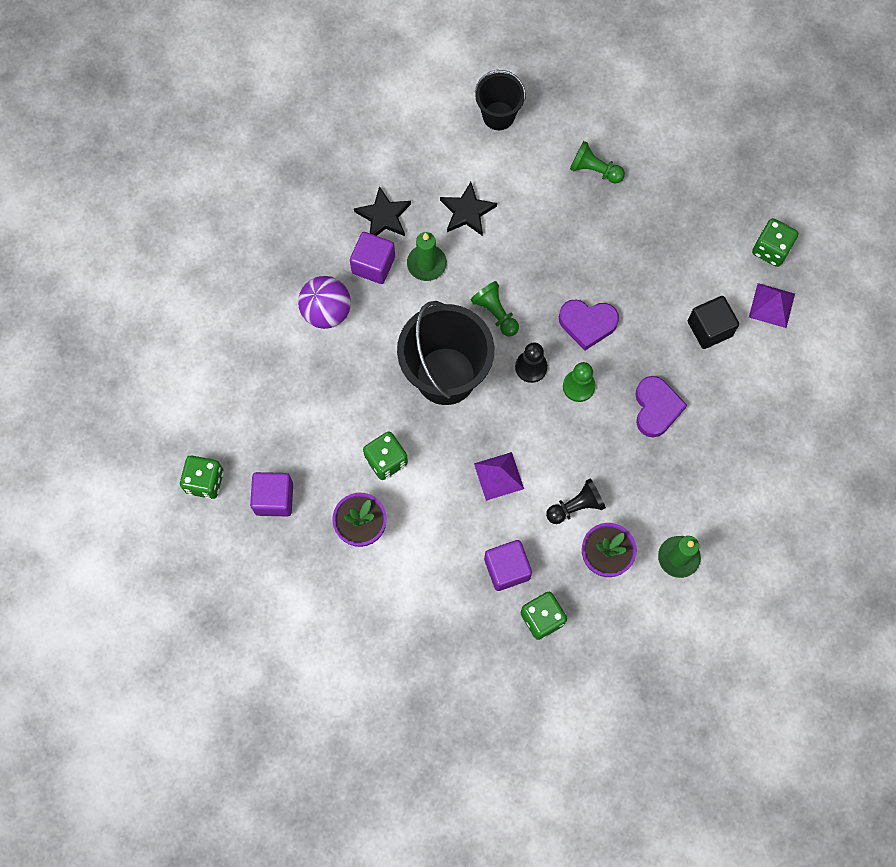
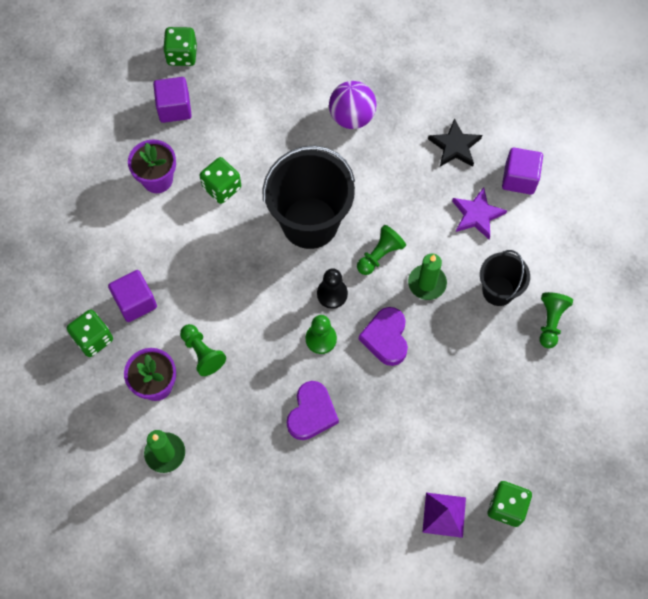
camera: 80 degrees right, 5 degrees down
(373, 265) = (405, 146): purple cube -> purple cube (519, 179)
(426, 264) = (416, 189): green candle -> green candle (427, 283)
(467, 212) = (477, 215): black star -> purple star
(498, 116) = (585, 226): black bucket -> black bucket (498, 291)
(498, 476) = (221, 282): purple pyramid -> none
(576, 506) = (202, 353): black pawn -> green pawn
(656, 408) = (311, 413): purple heart -> purple heart turned 60 degrees counterclockwise
(709, 328) = (405, 454): black cube -> none

